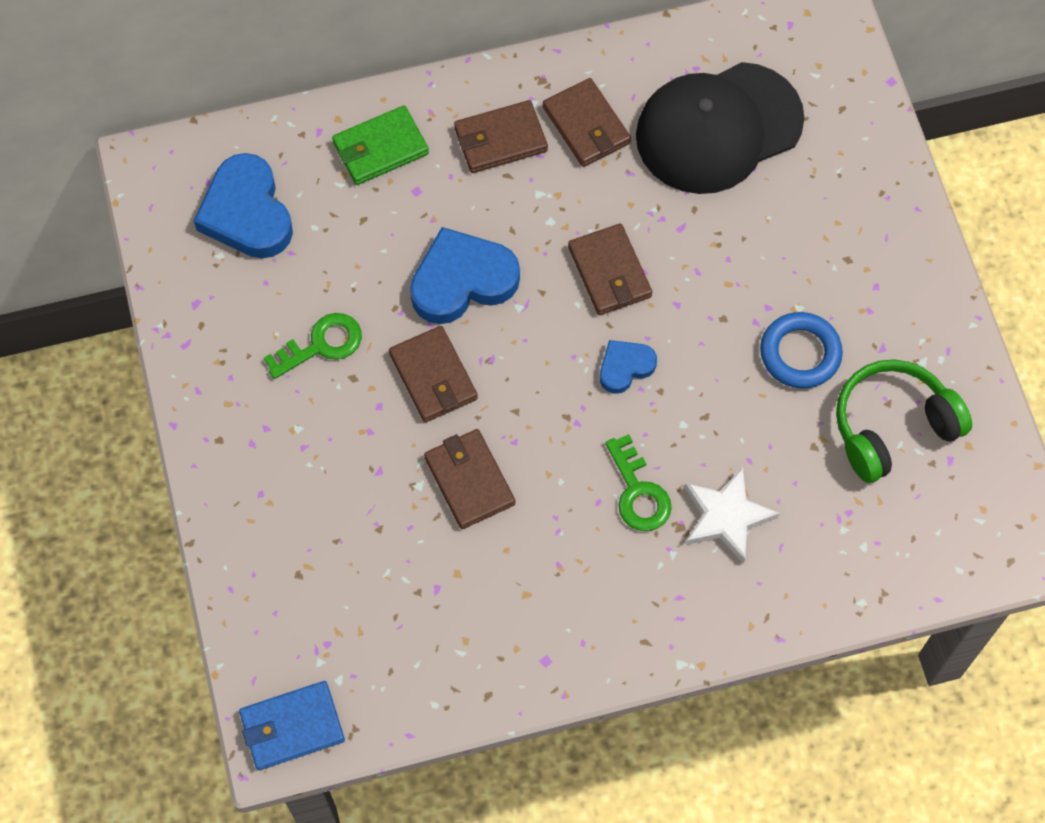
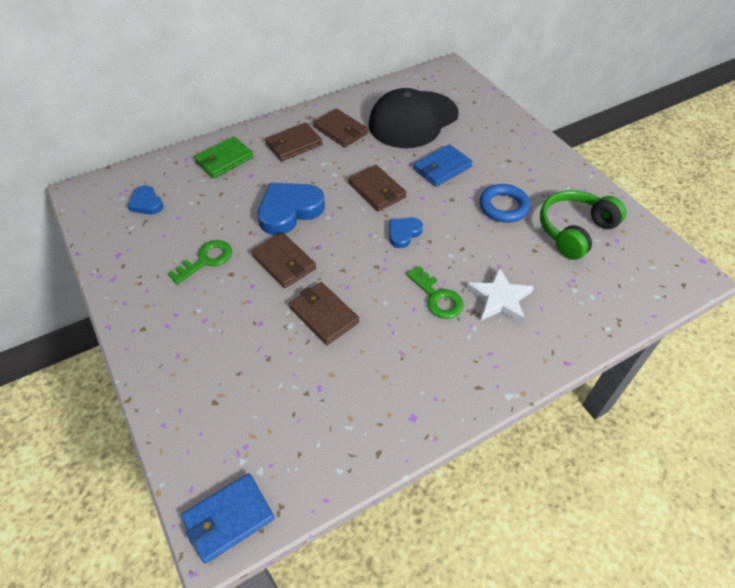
camera: 15 degrees left, 15 degrees down
(247, 213) = (146, 203): blue heart -> blue heart, size x0.54
(730, 250) = (442, 168): none -> blue wallet

